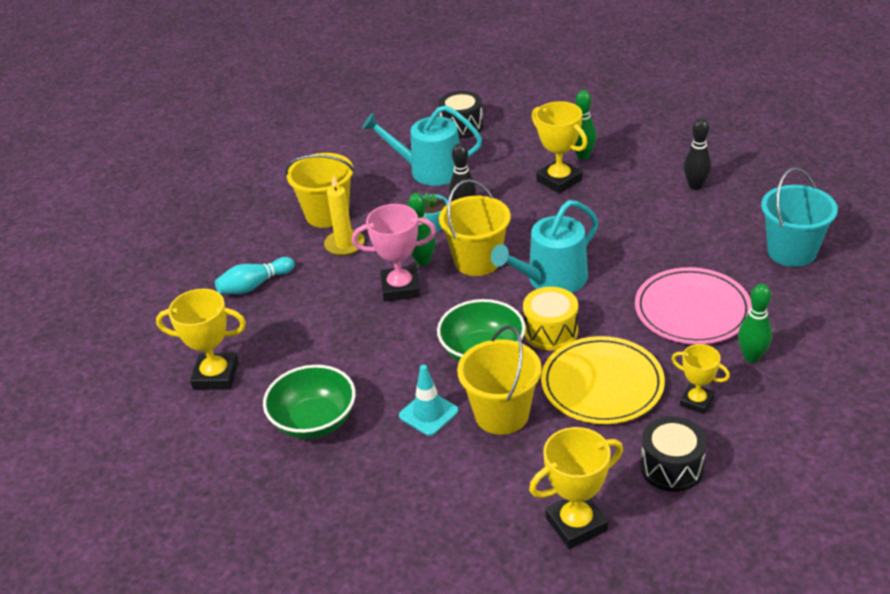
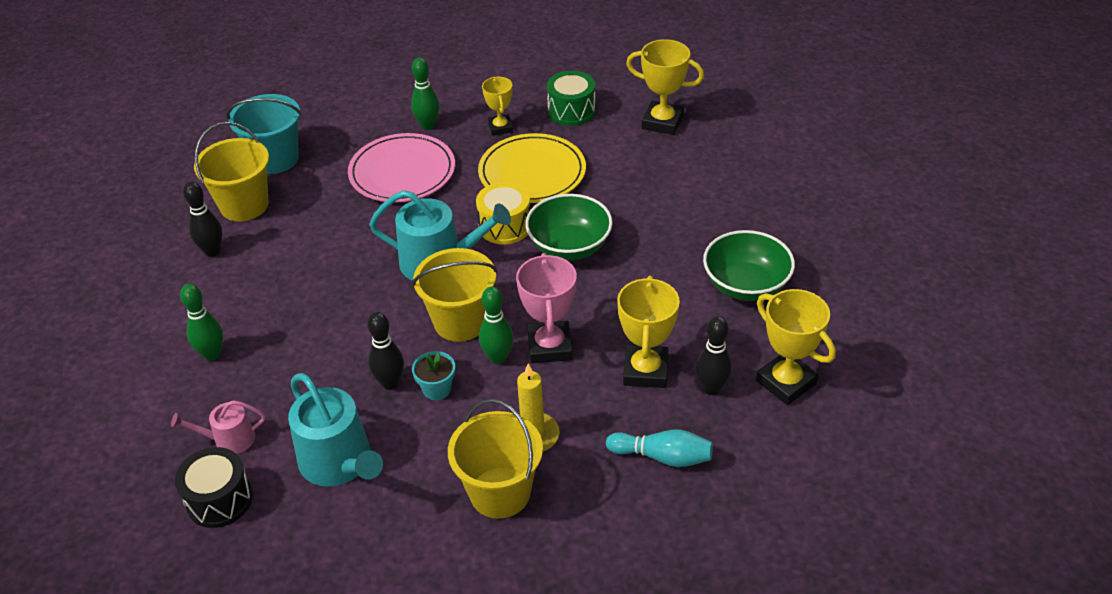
camera: 135 degrees left, 5 degrees up
(264, 338) = (711, 388): none -> black bowling pin
(400, 288) = (549, 346): pink trophy -> pink trophy turned 45 degrees clockwise
(428, 413) = (661, 234): turquoise traffic cone -> none
(501, 141) = (229, 440): none -> pink watering can
(501, 414) = (617, 200): yellow bucket -> yellow bucket (244, 205)
(559, 180) = (275, 345): yellow trophy -> yellow trophy (645, 371)
(671, 467) = (571, 111): black drum -> green drum

